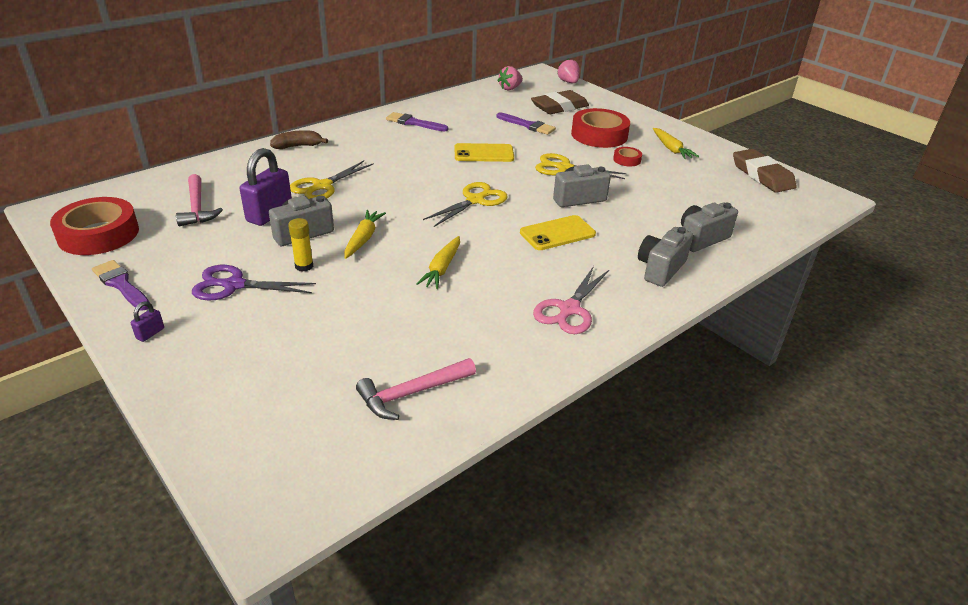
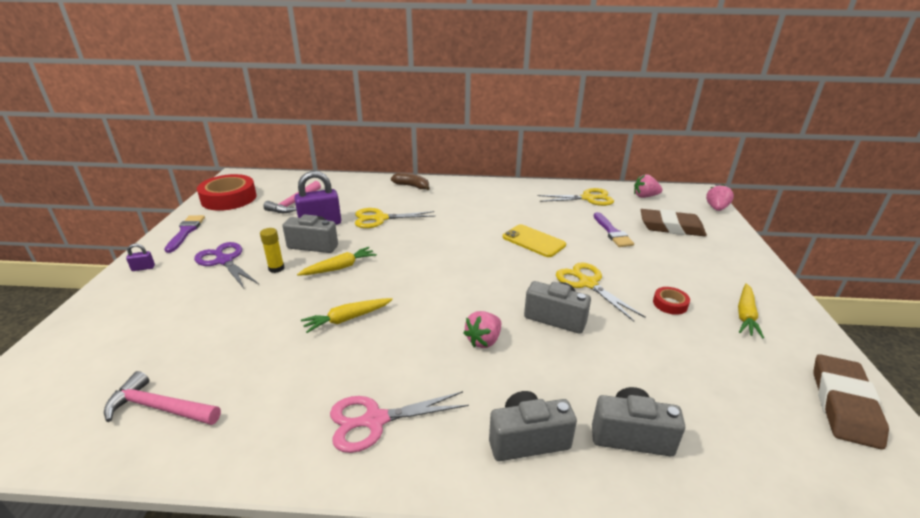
camera: 45 degrees right, 5 degrees down
(414, 123) = (516, 197): purple brush -> none
(475, 200) = (463, 276): yellow scissors -> yellow scissors (588, 198)
(557, 233) = (483, 340): yellow phone -> pink strawberry
(599, 135) = (675, 267): red tape -> none

